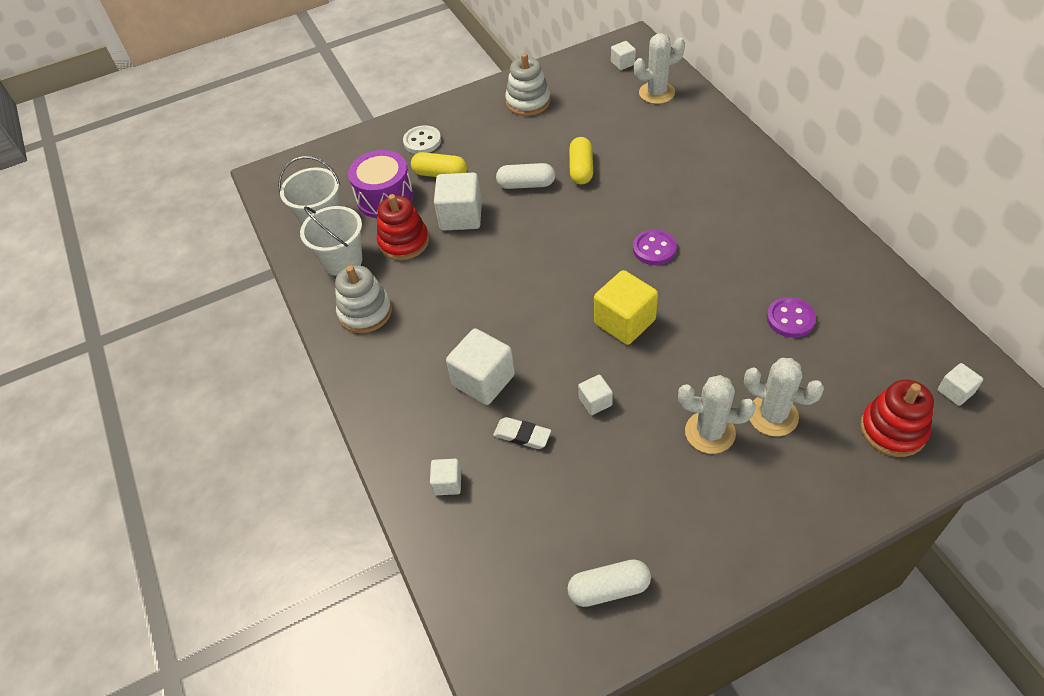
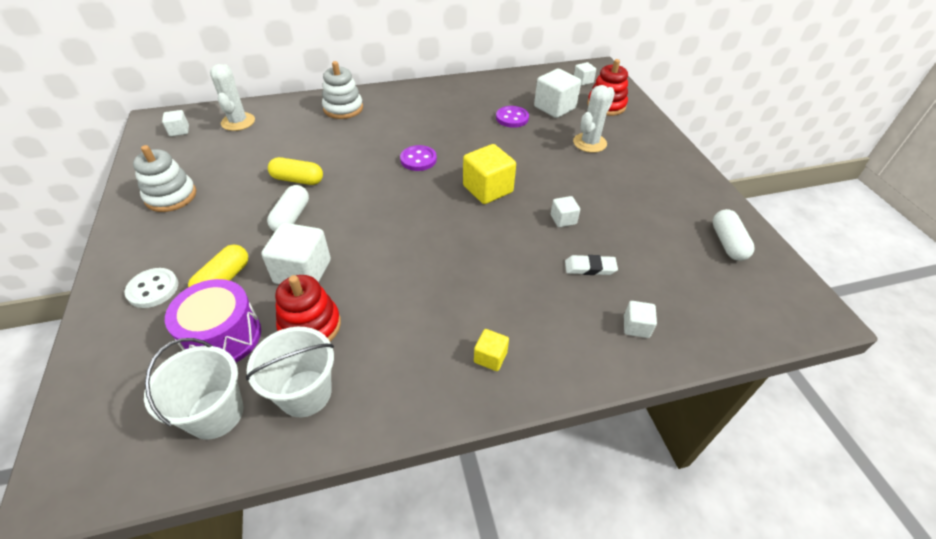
camera: 85 degrees left, 5 degrees down
(365, 312) = (401, 375): white stacking toy -> white stacking toy (343, 108)
(391, 368) = (490, 357): none -> yellow cube
(483, 380) = (525, 284): white cube -> white cube (554, 107)
(522, 435) = (590, 268): white eraser -> white eraser turned 60 degrees clockwise
(710, 432) = (599, 171): white cactus -> none

